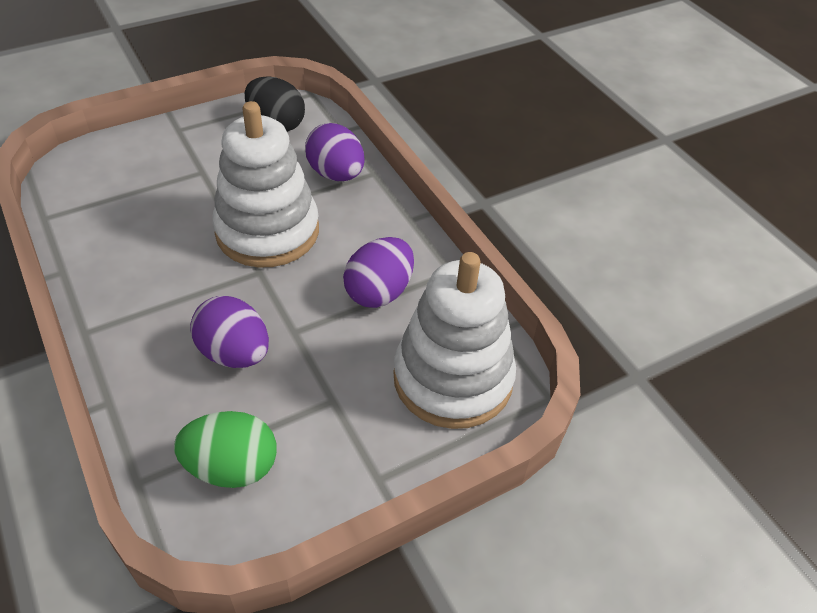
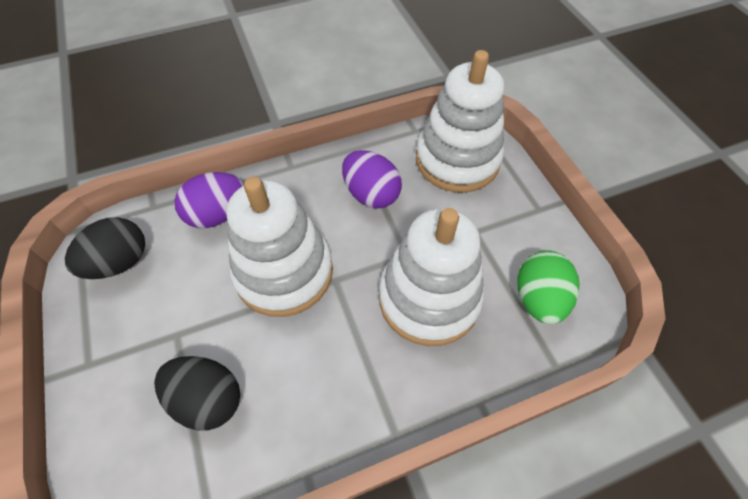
camera: 80 degrees left, 10 degrees up
(139, 201) = (208, 399): none -> black egg
(234, 353) = (429, 298): purple egg -> white stacking toy

